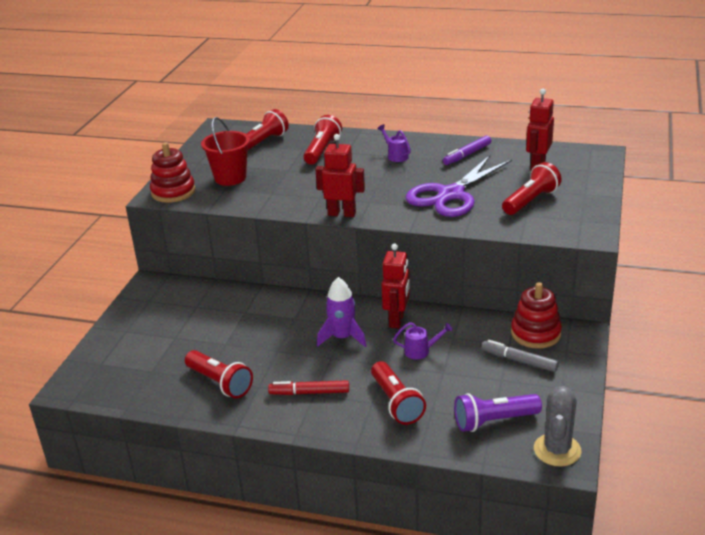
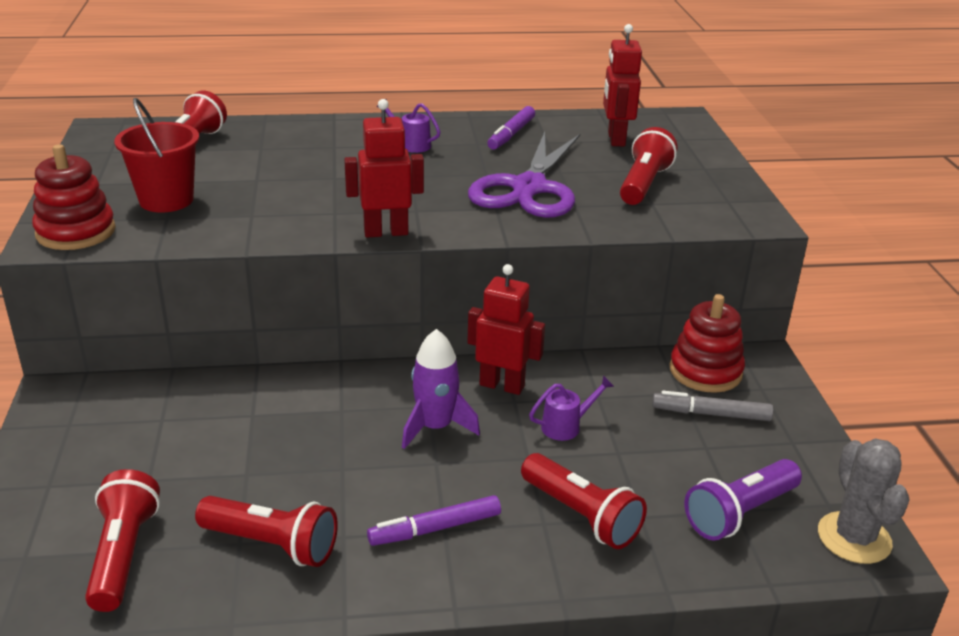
camera: 25 degrees left, 0 degrees up
(309, 392) = (435, 528): red marker -> purple marker
(322, 150) = (294, 147): red flashlight -> red flashlight (124, 554)
(397, 320) = (502, 385): red robot -> red robot turned 60 degrees counterclockwise

